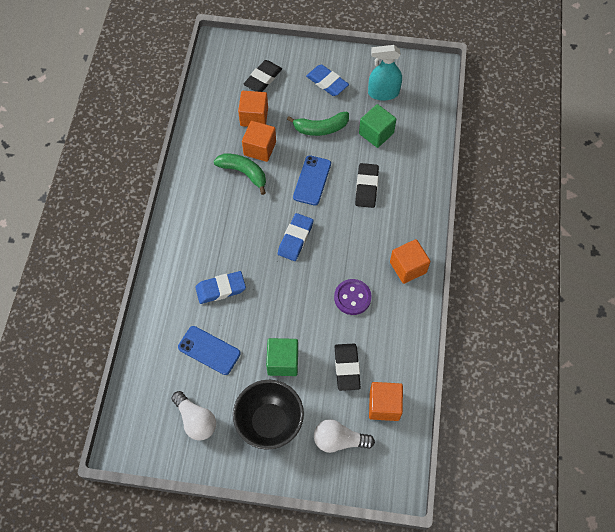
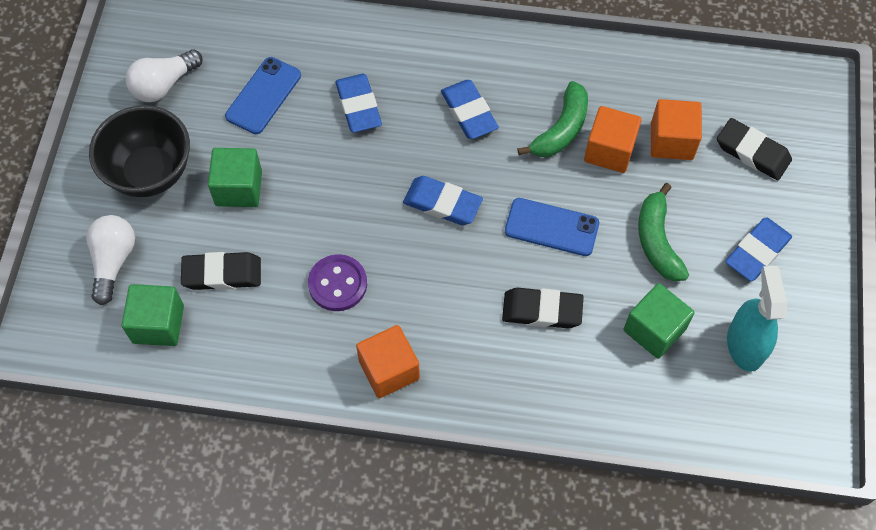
camera: 90 degrees right, 0 degrees up
(229, 223) = (469, 112): none -> blue eraser
(384, 405) = (158, 324): orange cube -> green cube

